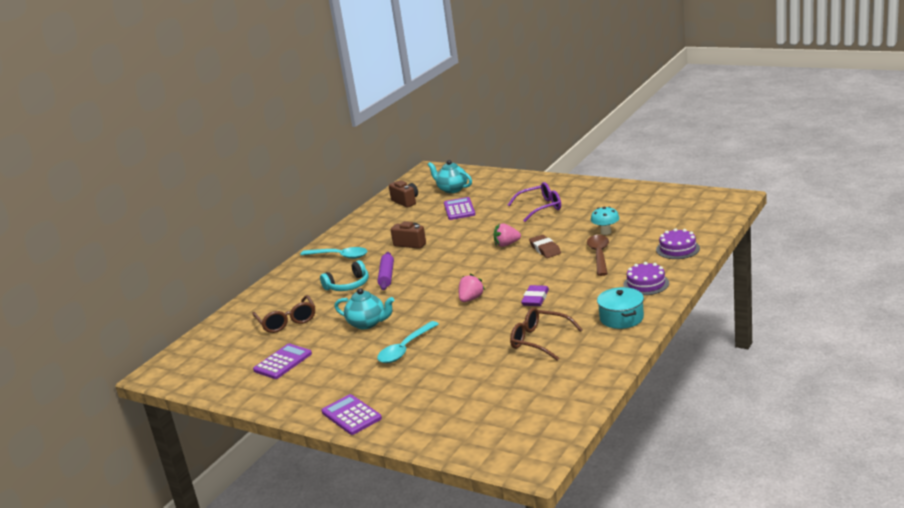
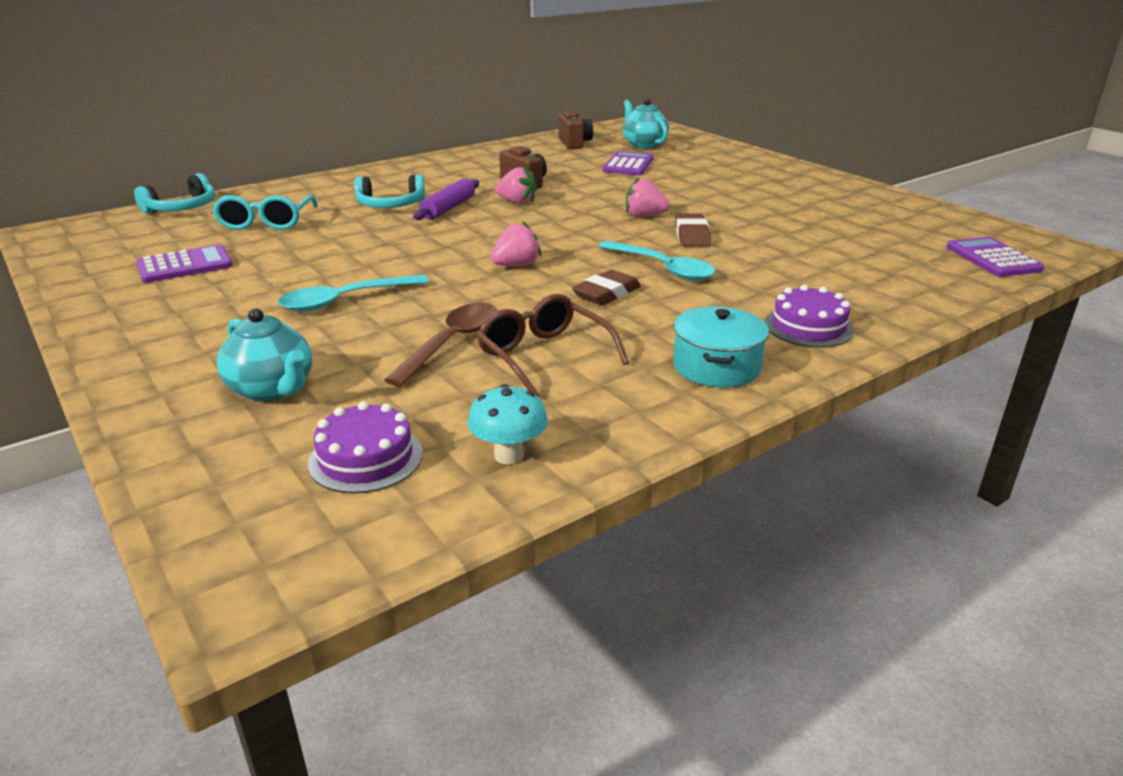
camera: 20 degrees right, 5 degrees up
(216, 330) = (182, 208): none -> turquoise headphones
(287, 321) = (266, 222): brown glasses -> turquoise glasses
(339, 256) = (426, 174): turquoise spoon -> turquoise spoon (662, 268)
(351, 415) = (141, 367): purple calculator -> purple calculator (993, 258)
(367, 323) = (348, 253): turquoise teapot -> turquoise teapot (272, 389)
(423, 259) = (517, 202): none -> pink strawberry
(535, 299) = (607, 293): purple eraser -> brown eraser
(540, 208) = (736, 188): purple glasses -> none
(599, 255) = (766, 264): brown spoon -> brown spoon (451, 343)
(606, 232) = (805, 238): turquoise mushroom -> turquoise mushroom (509, 455)
(677, 249) = (908, 292): purple cake -> purple cake (366, 458)

